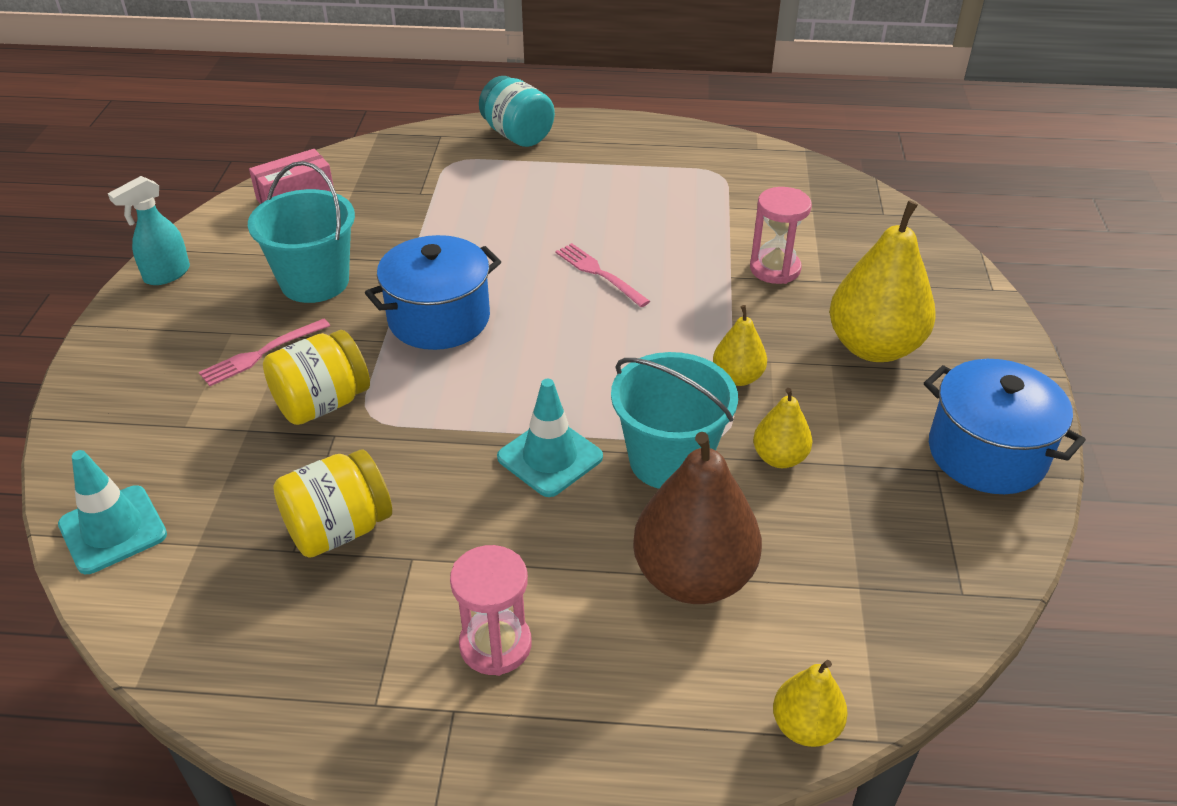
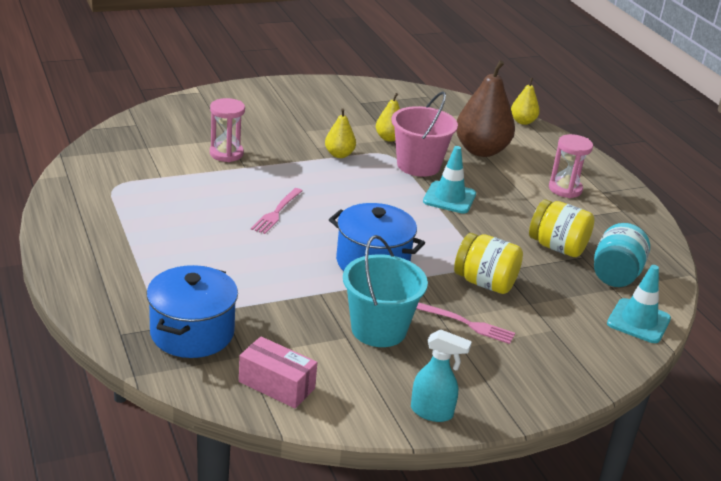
camera: 120 degrees left, 10 degrees down
(517, 135) = (99, 289): turquoise jar -> turquoise jar (615, 275)
(669, 460) = (418, 165): turquoise bucket -> pink bucket
(874, 347) = (281, 120): yellow pear -> none
(986, 453) = (339, 92): blue pot -> blue pot (192, 333)

